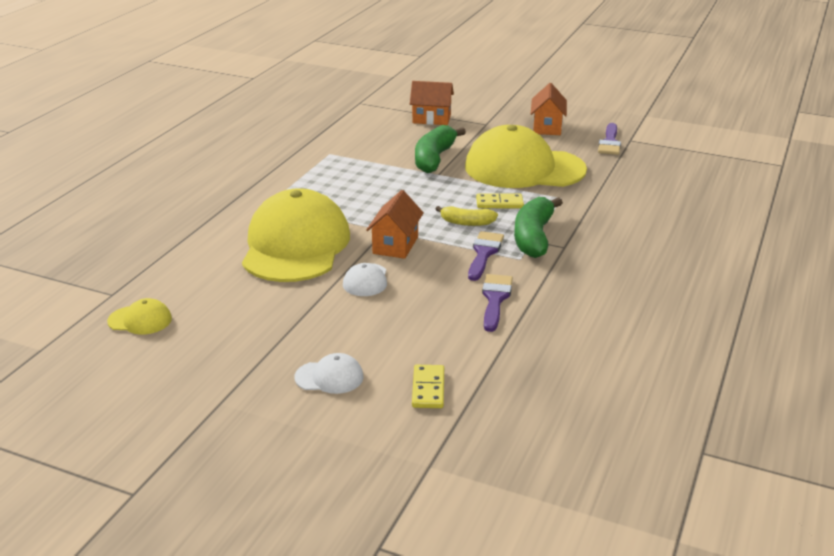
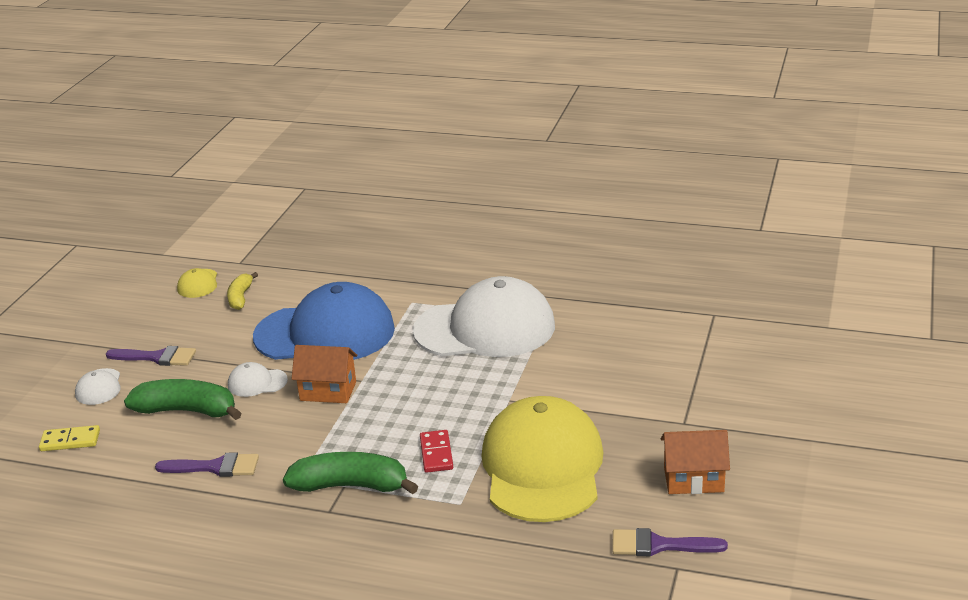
camera: 85 degrees right, 0 degrees up
(295, 245) = (325, 333): yellow cap -> blue cap
(331, 177) = (485, 328): none -> white cap
(431, 119) = (682, 376): orange house -> none
(434, 158) = (554, 392): green banana -> green banana (187, 411)
(467, 223) = (383, 433): yellow banana -> yellow banana (240, 297)
(484, 253) = (311, 452): purple brush -> purple brush (157, 357)
(499, 203) = (436, 453): yellow domino -> red domino

